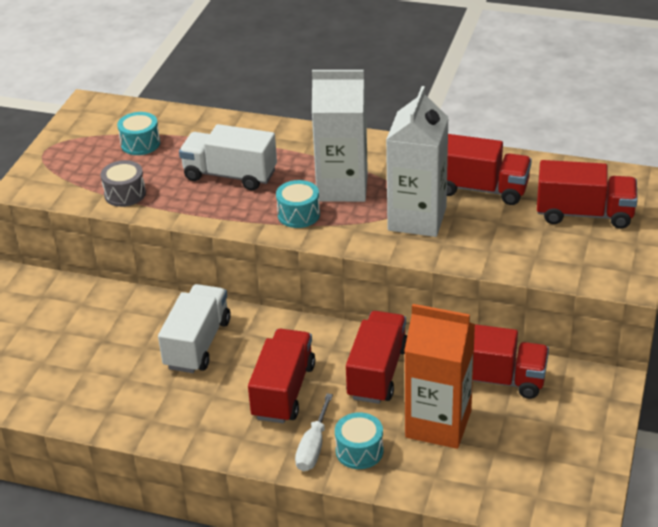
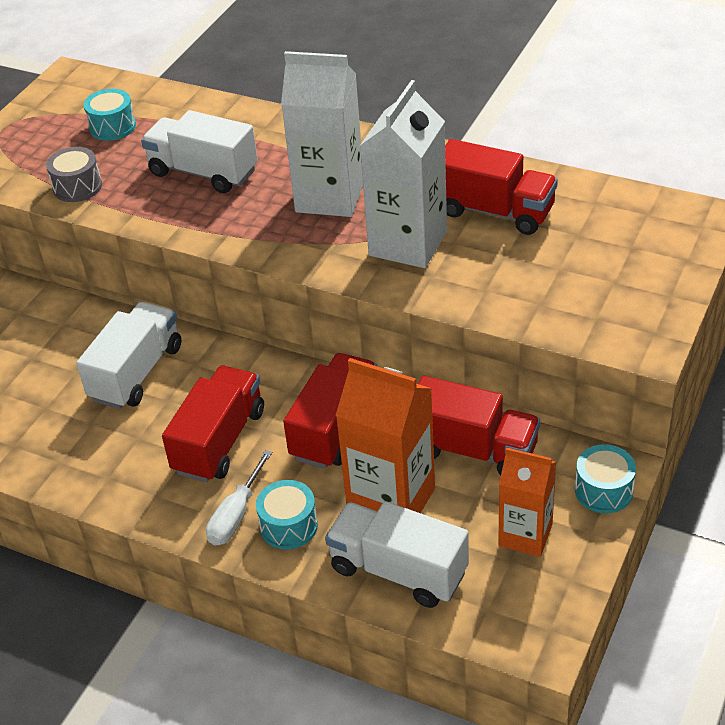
camera: 10 degrees right, 5 degrees up
(298, 214) = (269, 227): turquoise drum -> turquoise drum (603, 490)
(458, 476) = (398, 570): none -> white truck
(552, 439) = (525, 535): none -> orange carton
(584, 214) = (614, 253): red truck -> none

